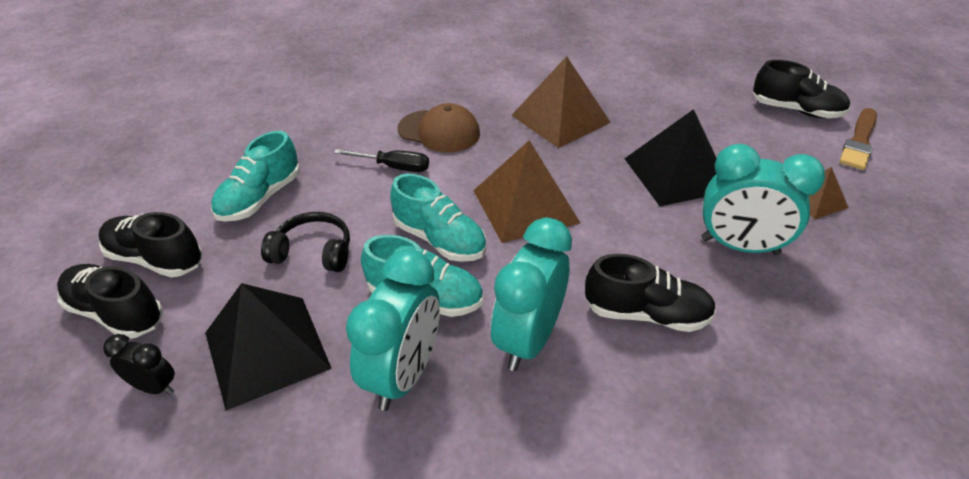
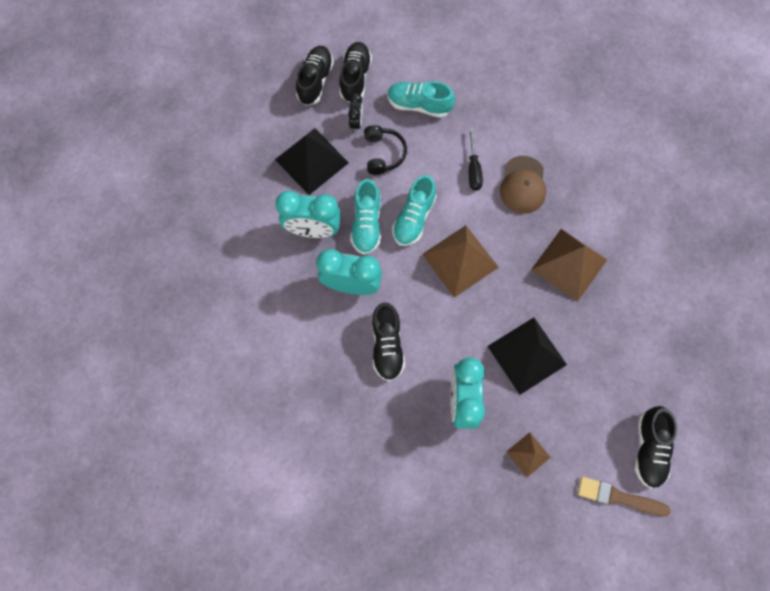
camera: 75 degrees right, 30 degrees up
(154, 387) = (279, 123): black clock -> black clock (356, 122)

